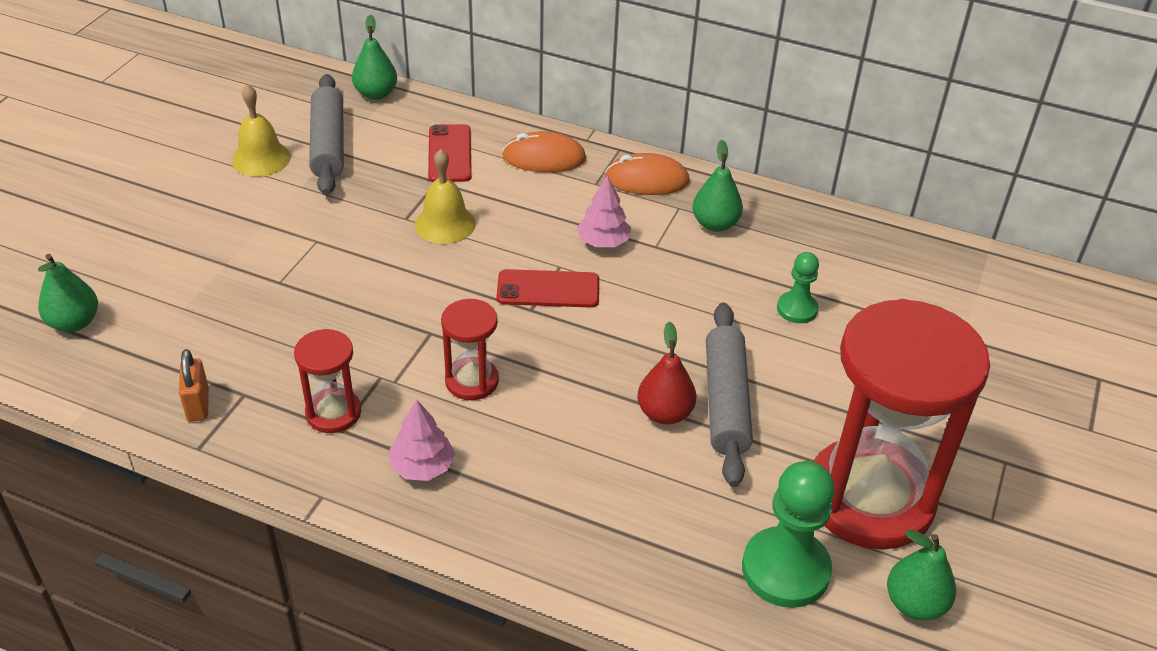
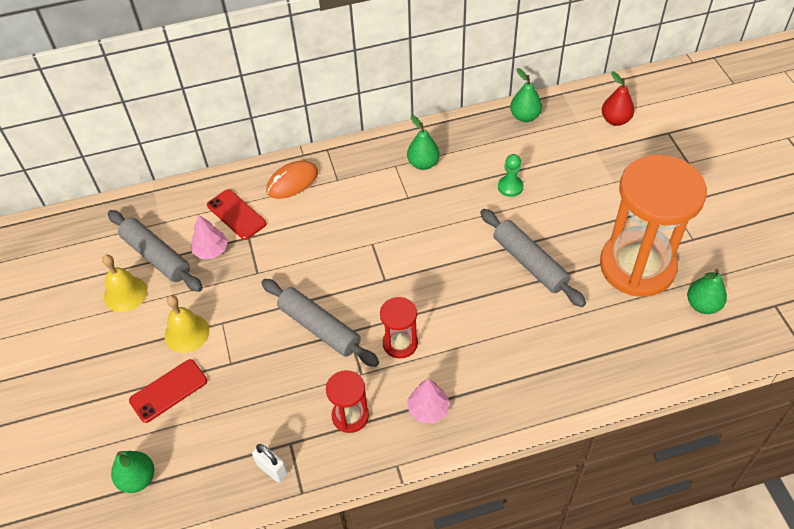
camera: 35 degrees left, 10 degrees up
(198, 405) = (272, 469): orange padlock -> white padlock
(376, 94) = (146, 203): green pear -> green pear (525, 116)
(405, 309) = (319, 328): none -> grey rolling pin
(445, 224) = (283, 261): yellow bell -> yellow bell (186, 333)
(548, 289) = (381, 262): red phone -> red phone (168, 391)
(603, 241) = (379, 213): pink tree -> pink tree (211, 250)
(646, 180) = (361, 159): orange mouse -> none
(664, 413) = (509, 290): red pear -> red pear (615, 120)
(785, 569) = (639, 330): green pawn -> none
(869, 498) = (637, 266): red hourglass -> orange hourglass

